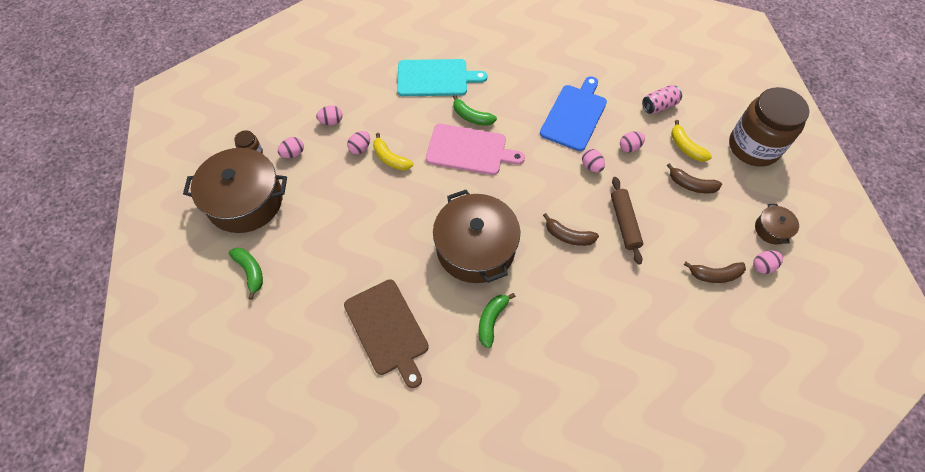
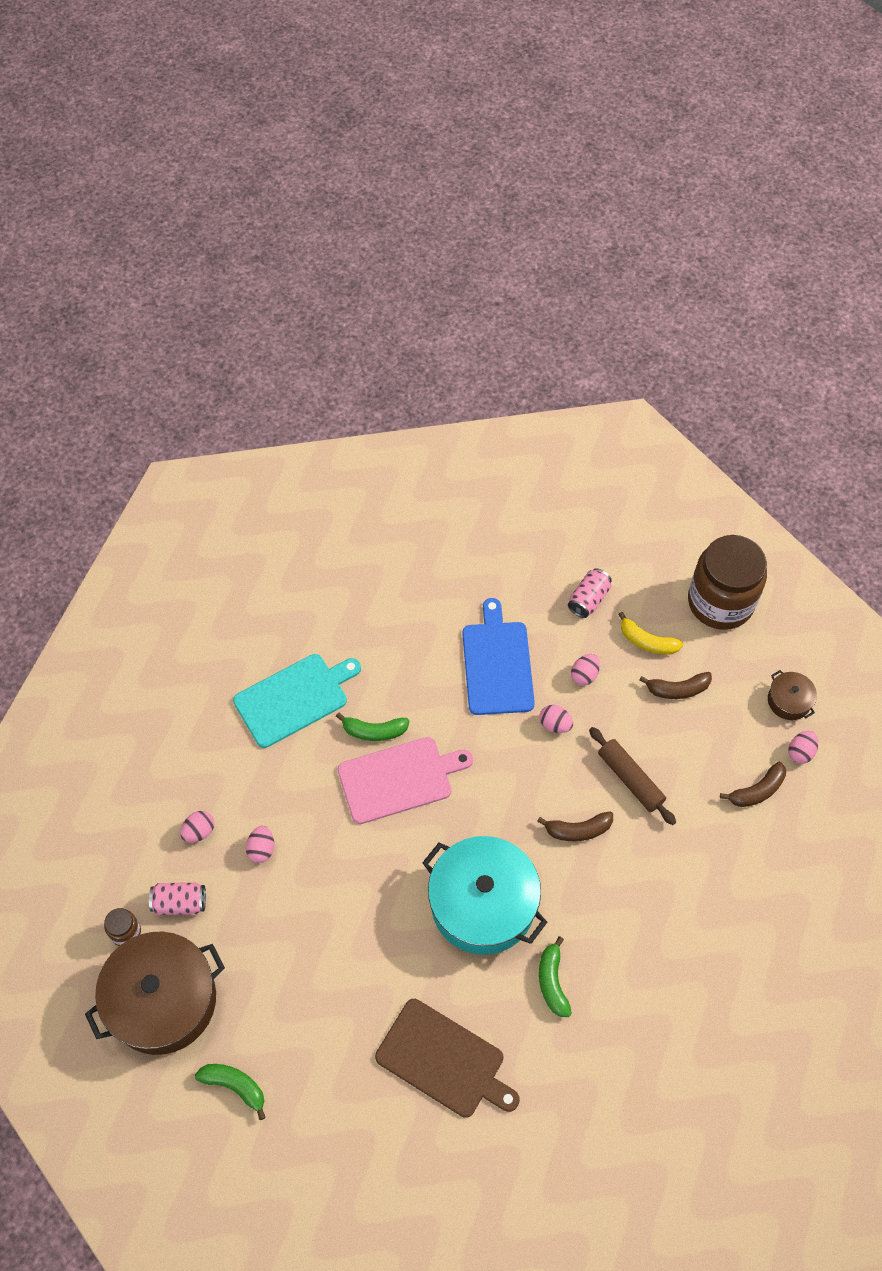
camera: 30 degrees left, 0 degrees up
(293, 153) = (180, 903): pink egg -> pink can
(390, 158) = (309, 843): yellow banana -> none
(475, 248) = (483, 904): brown pot -> turquoise pot

